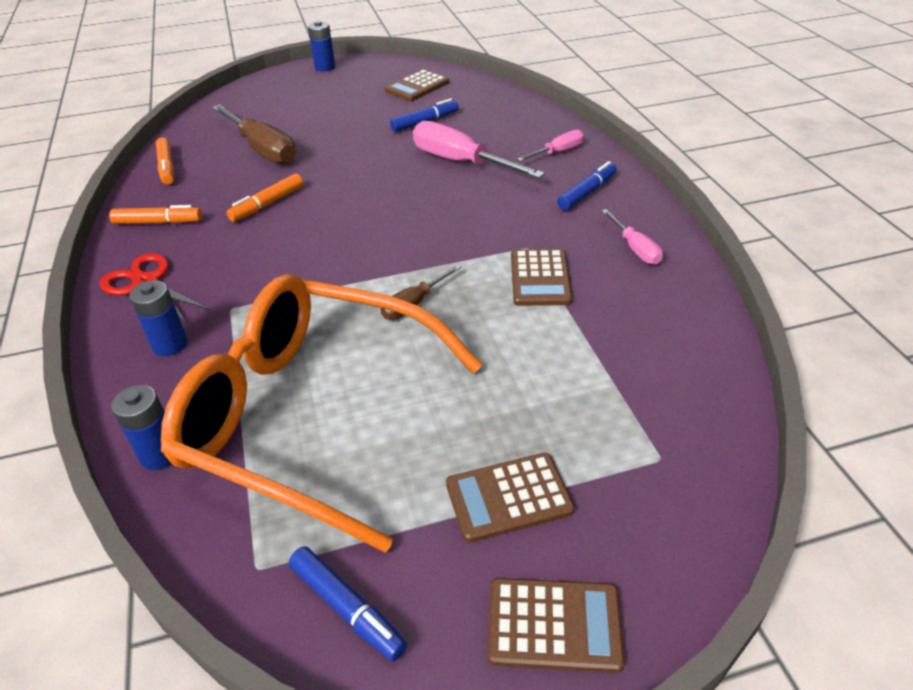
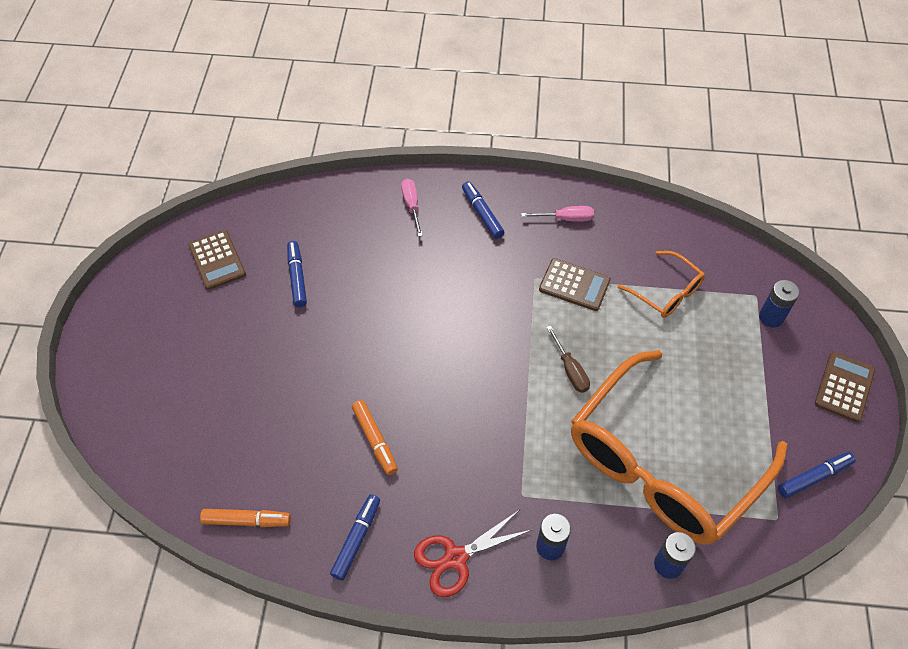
camera: 70 degrees left, 15 degrees up
(158, 222) = (357, 539): orange marker -> blue marker
(263, 149) = (265, 425): brown screwdriver -> none
(325, 67) = (104, 326): blue battery -> blue battery (771, 317)
(461, 162) = (387, 275): pink screwdriver -> none
(508, 497) = (762, 377): brown calculator -> none
(590, 359) = (666, 292): none -> orange glasses

